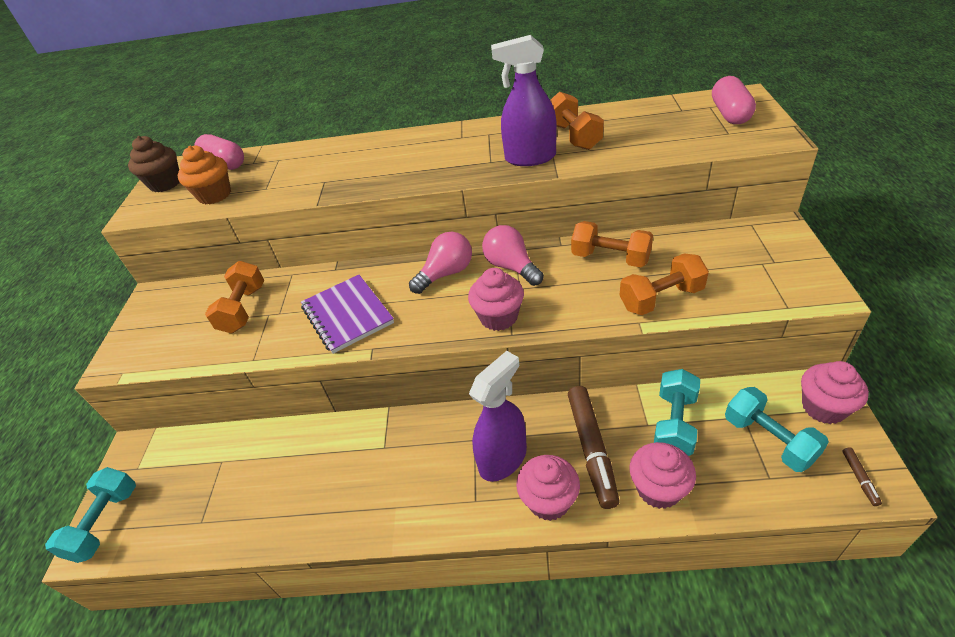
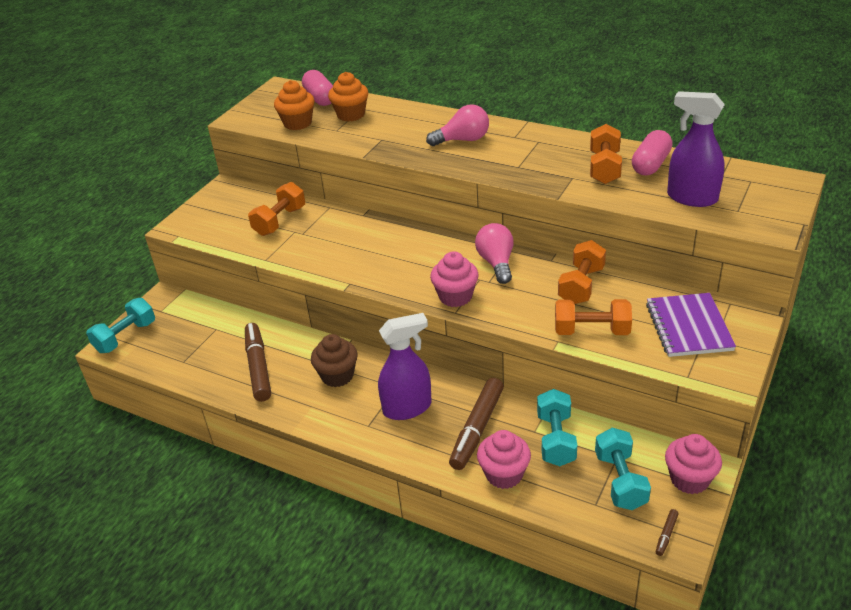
camera: 25 degrees right, 5 degrees down
(165, 183) = (269, 101): brown cupcake -> brown cupcake (337, 376)
(271, 169) = (351, 115): none -> orange cupcake
(301, 487) = (258, 367): none -> brown marker
(347, 315) = (348, 253): purple notebook -> purple notebook (688, 327)
(446, 273) = (442, 249): pink light bulb -> pink light bulb (463, 140)
(530, 158) = (551, 174): purple spray bottle -> purple spray bottle (691, 198)
(549, 501) = (419, 447): pink cupcake -> none
(610, 258) = (581, 285): orange dumbbell -> orange dumbbell turned 60 degrees clockwise
(674, 424) = (556, 439): turquoise dumbbell -> turquoise dumbbell turned 45 degrees counterclockwise
(730, 114) = (760, 194): pink capsule -> pink capsule (651, 164)

